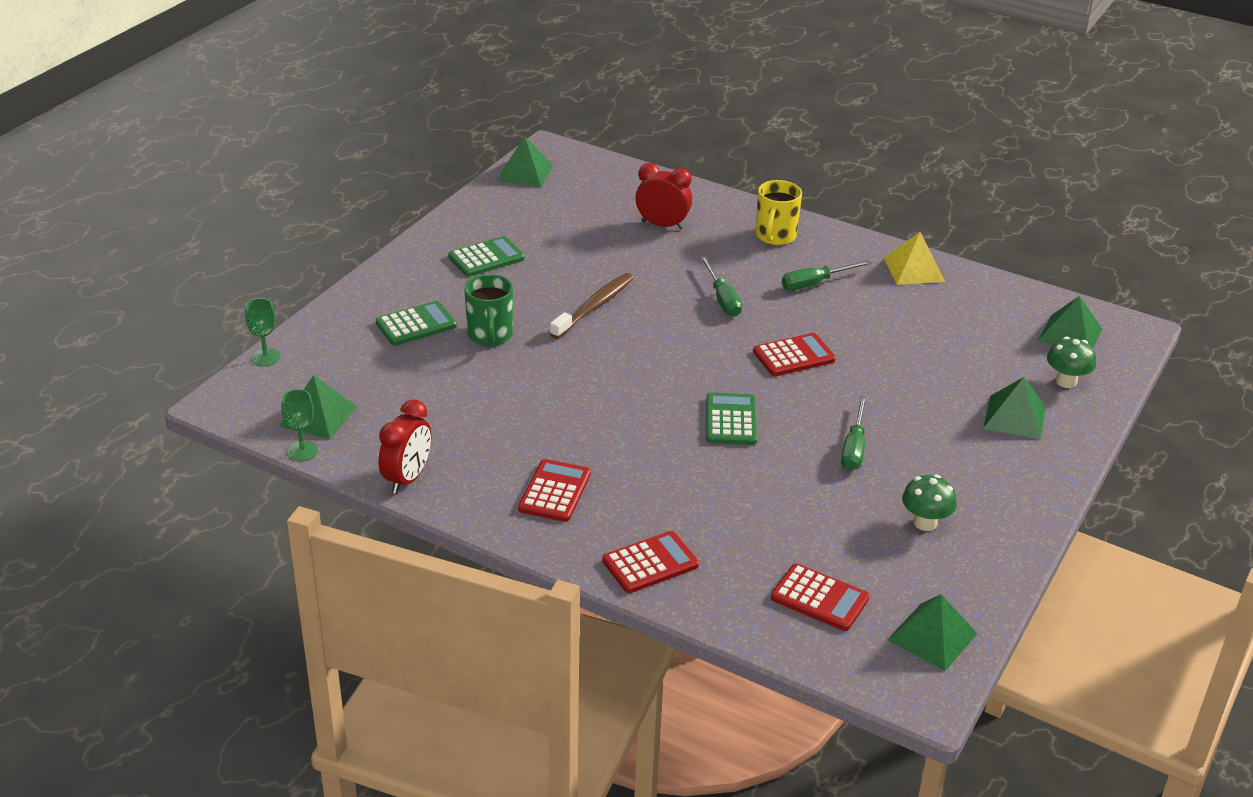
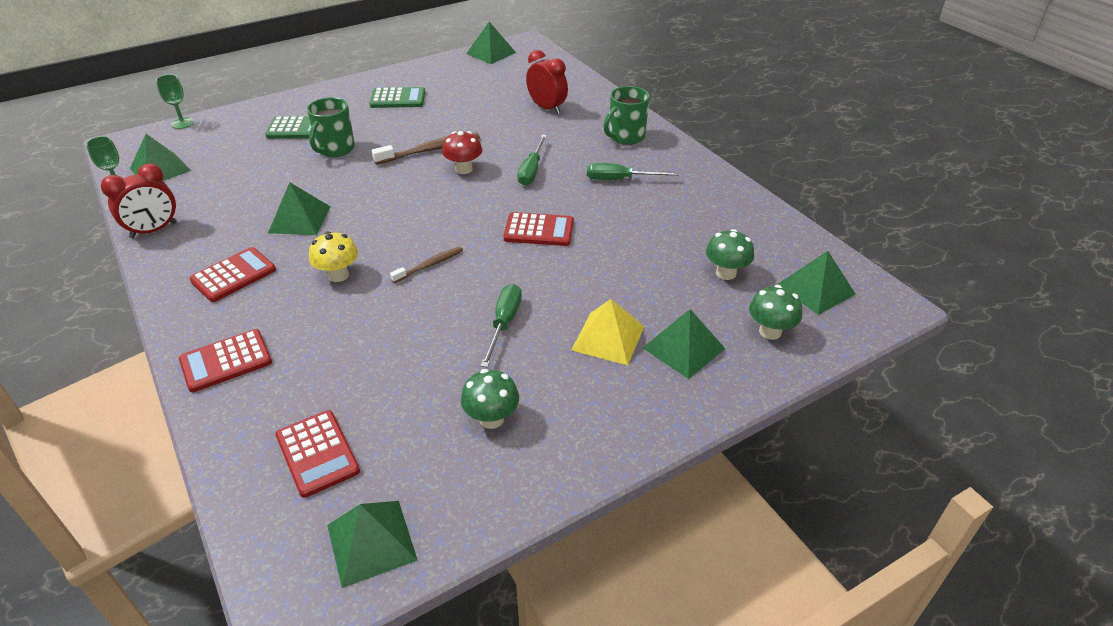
camera: 30 degrees right, 5 degrees up
(549, 419) = (299, 219): none -> green pyramid
(650, 563) = (226, 361): red calculator -> red calculator turned 150 degrees clockwise
(653, 317) = (464, 169): none -> red mushroom
(657, 457) = (338, 275): none -> yellow mushroom
(731, 420) = (429, 265): green calculator -> brown toothbrush
(775, 236) = (626, 137): yellow mug -> green mug
(854, 448) = (504, 324): green screwdriver -> green screwdriver turned 150 degrees clockwise
(914, 269) = (718, 191): yellow pyramid -> yellow pyramid (608, 338)
(989, 344) = (726, 273): none -> green mushroom

